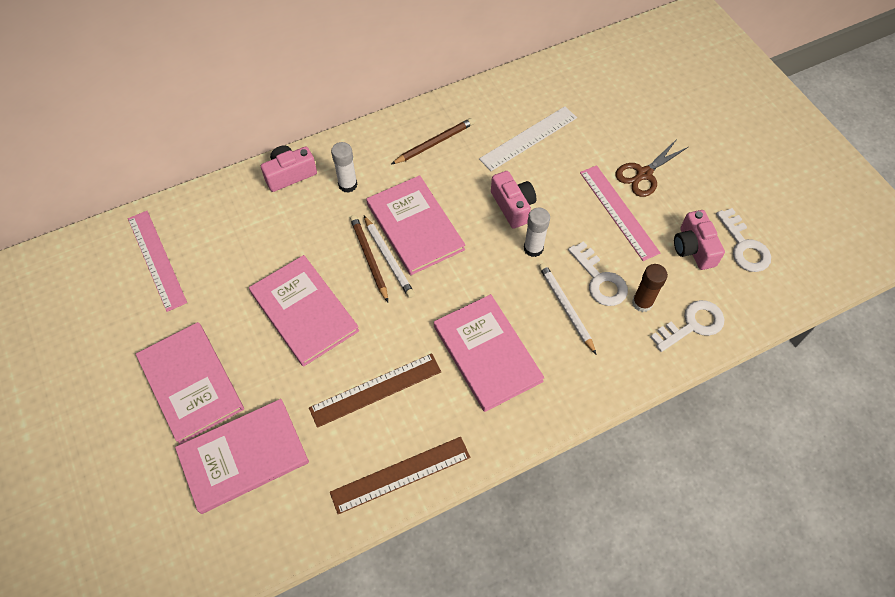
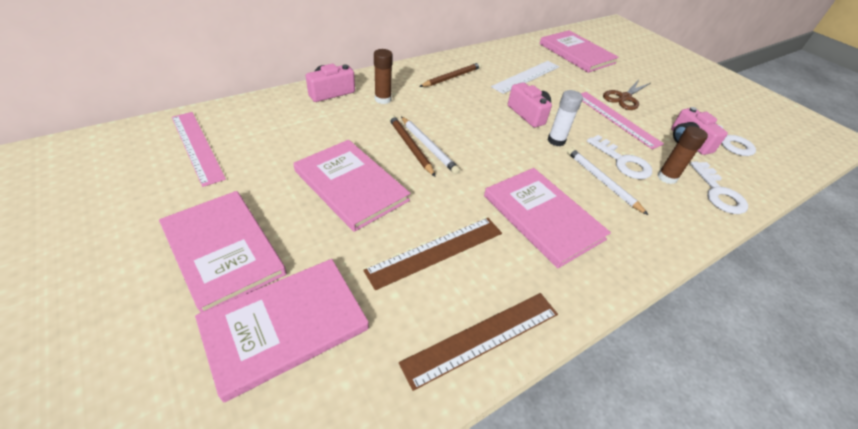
camera: 10 degrees left, 15 degrees down
(348, 185) = (383, 99): white glue stick -> brown glue stick
(415, 226) = (448, 126): pink book -> pink book (576, 53)
(692, 325) = (718, 192): white key -> white key turned 120 degrees clockwise

